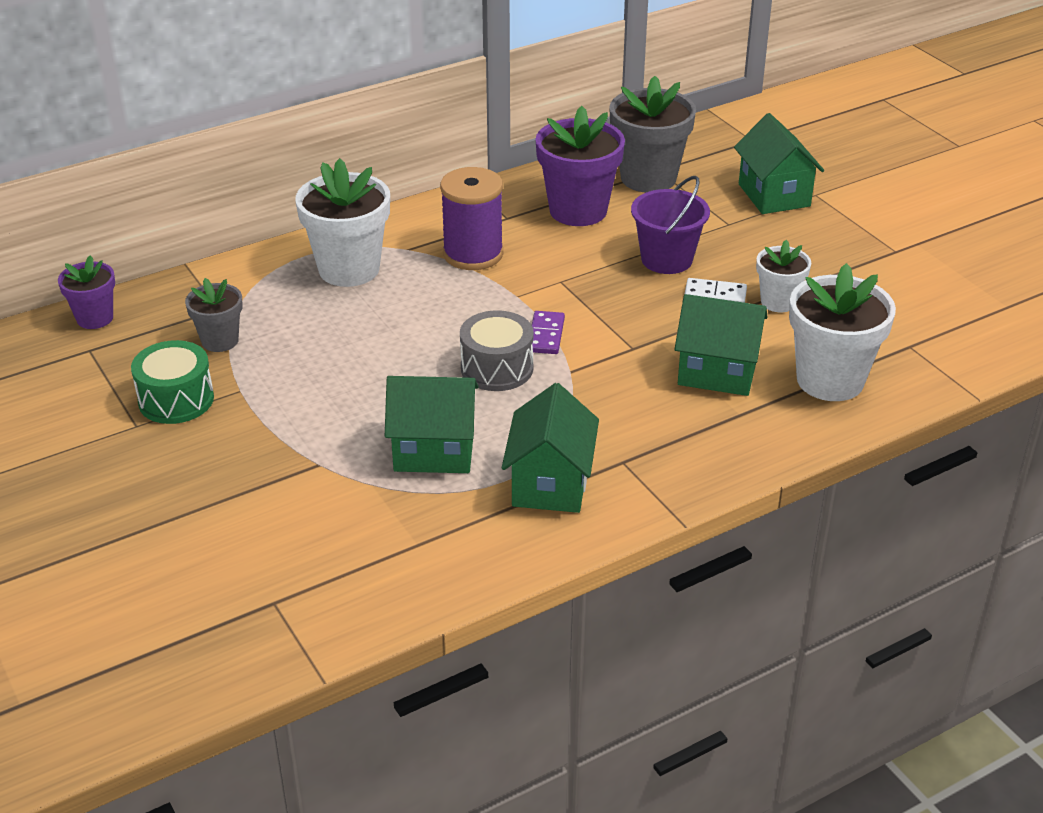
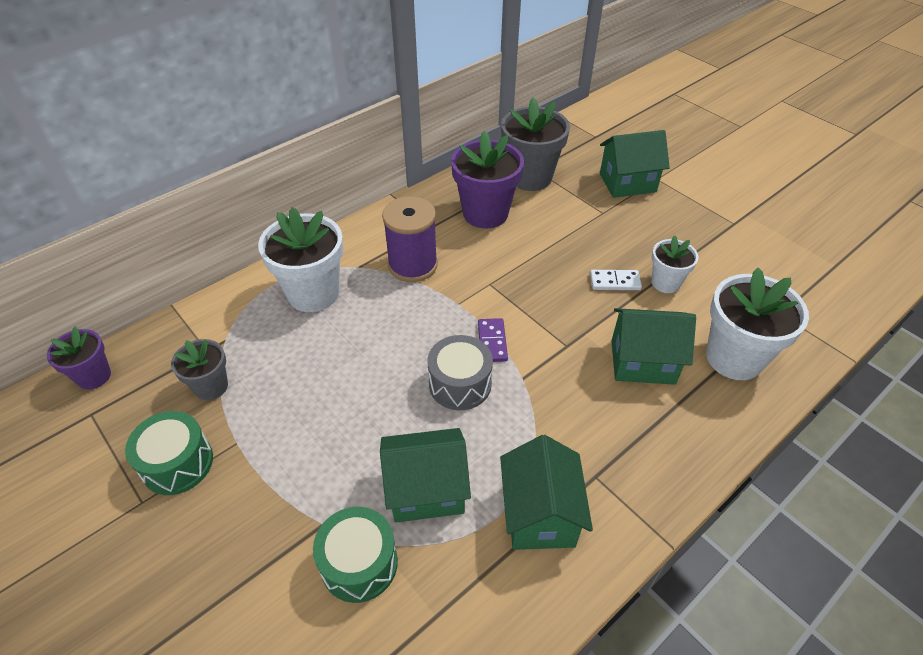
camera: 10 degrees left, 10 degrees up
(349, 497) = (359, 563): none -> green drum
(666, 259) = (567, 252): purple bucket -> none
(774, 195) = (627, 183): green house -> green house turned 75 degrees counterclockwise

